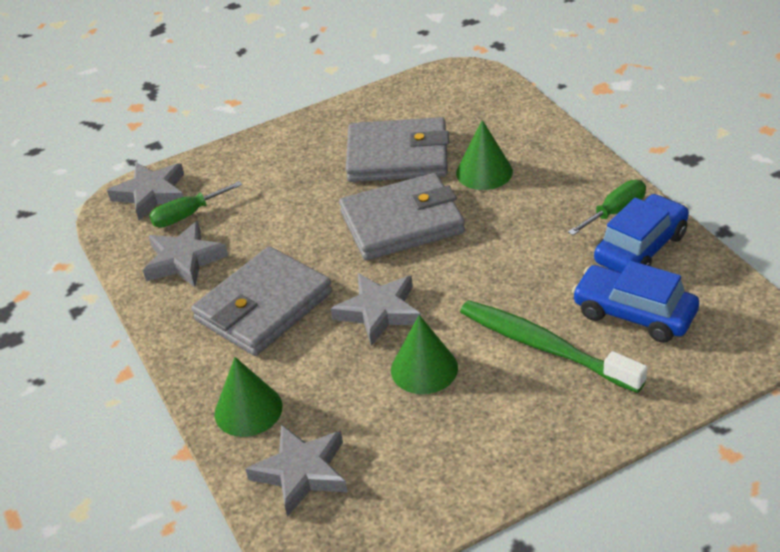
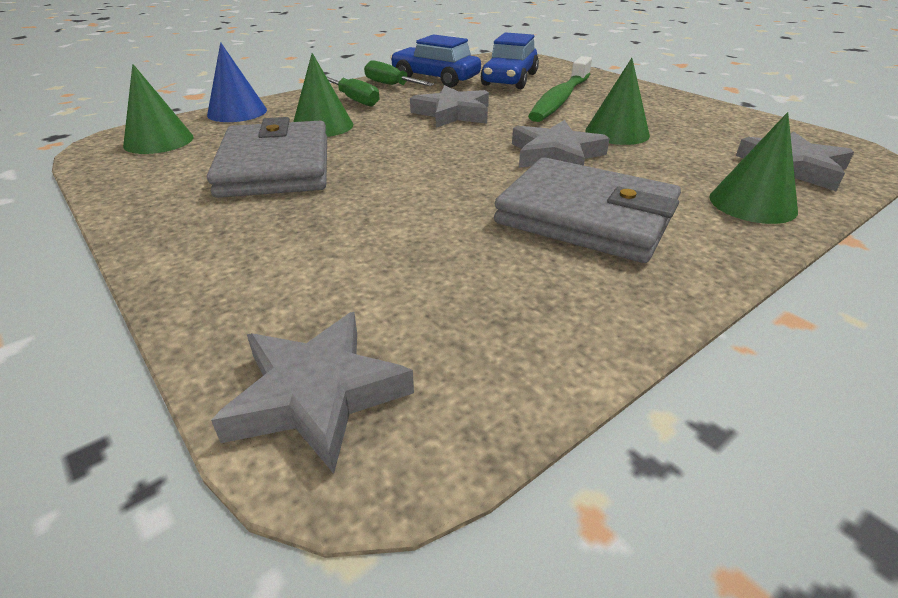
camera: 105 degrees left, 5 degrees down
(184, 260) = (519, 302): grey star -> grey star (453, 113)
(187, 215) = (395, 323): green screwdriver -> green screwdriver (355, 100)
(402, 222) = (408, 155): grey wallet -> none
(465, 93) = (159, 141): none -> green cone
(532, 120) = (237, 112): none -> blue cone

